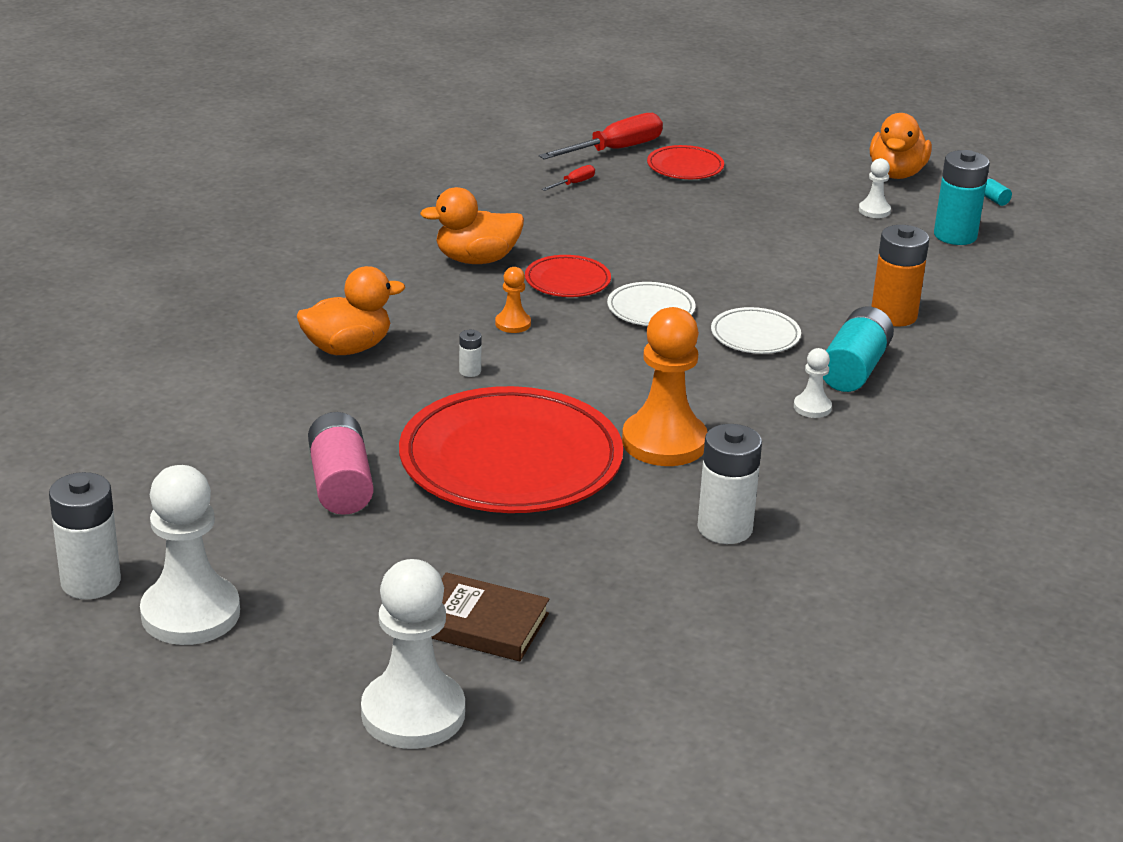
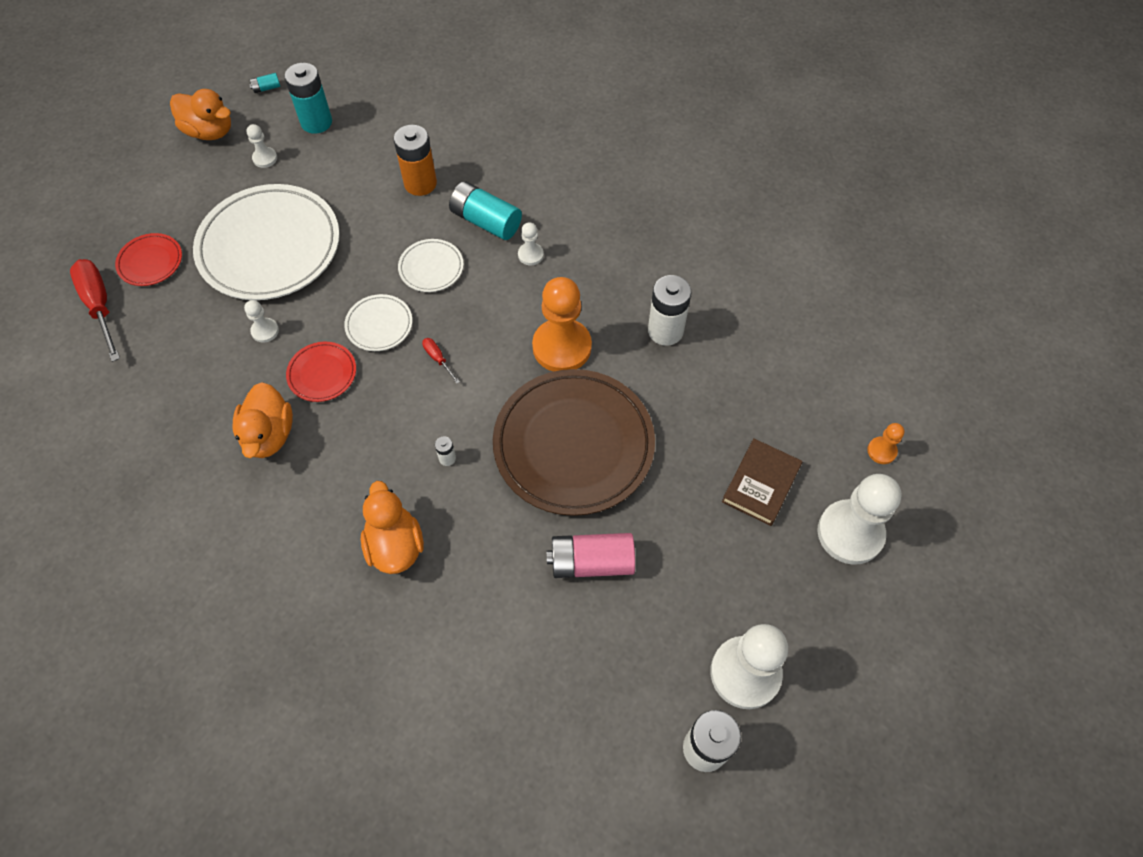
camera: 80 degrees left, 30 degrees up
(510, 460) = (573, 444): red plate -> brown plate
(513, 324) = (381, 420): orange pawn -> orange pawn (881, 451)
(574, 183) = (153, 345): red screwdriver -> red screwdriver (438, 359)
(615, 241) = (265, 331): none -> white pawn
(738, 229) = (269, 247): none -> white plate

